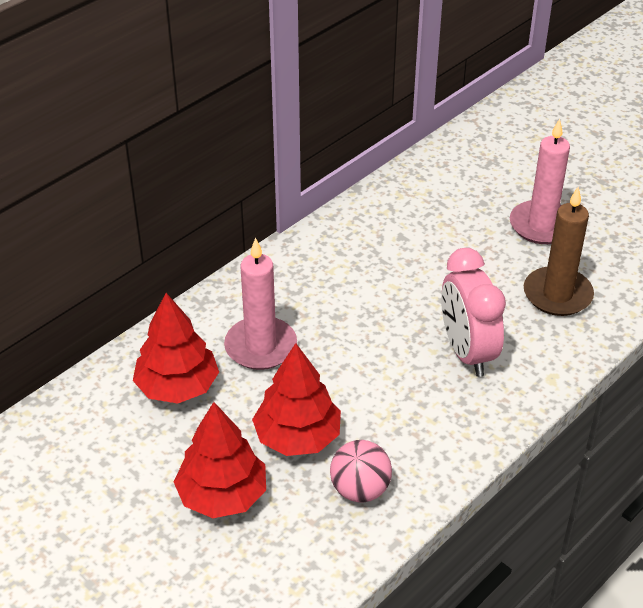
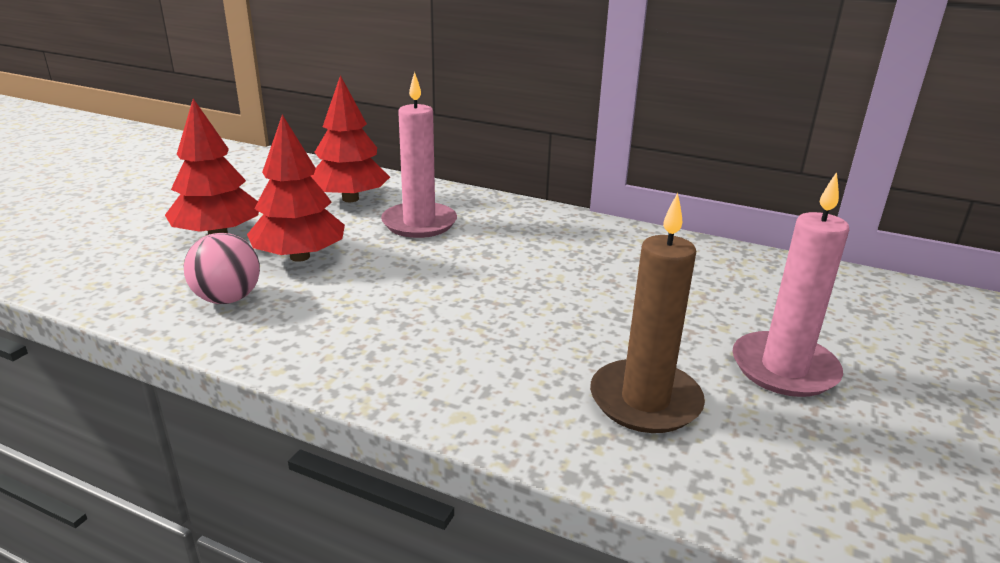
camera: 70 degrees right, 15 degrees down
(467, 352) = (476, 338): pink clock -> none

